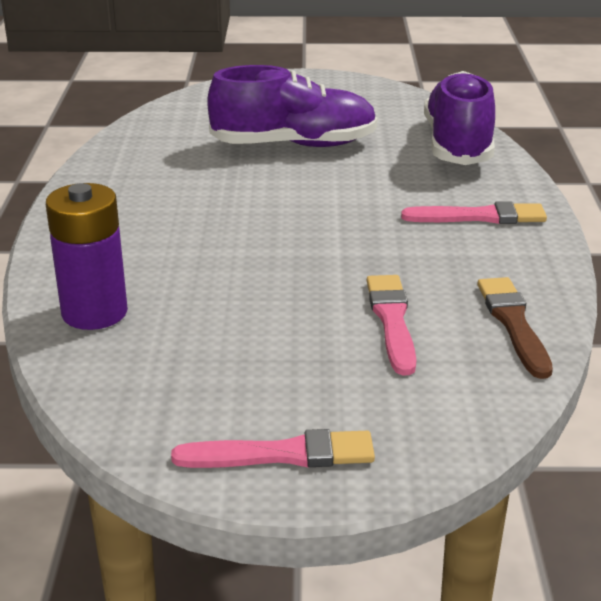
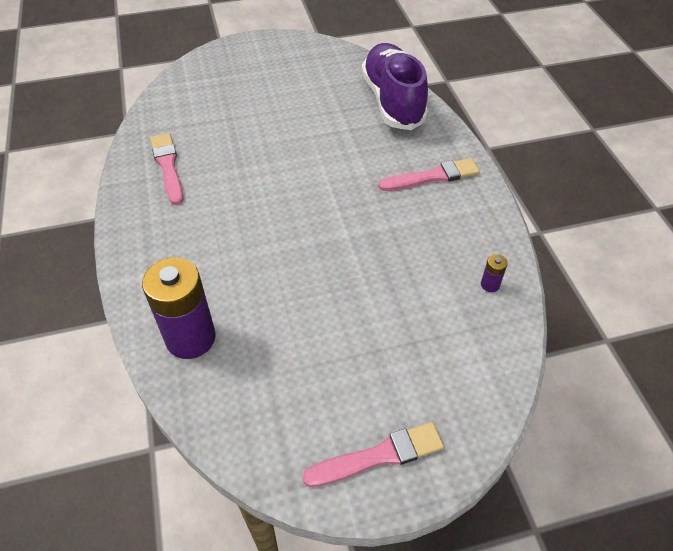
camera: 15 degrees left, 20 degrees up
(294, 145) = (275, 121): purple shoe -> none
(392, 321) = (408, 299): pink brush -> pink brush (168, 166)
(513, 324) = (490, 285): brown brush -> purple battery

